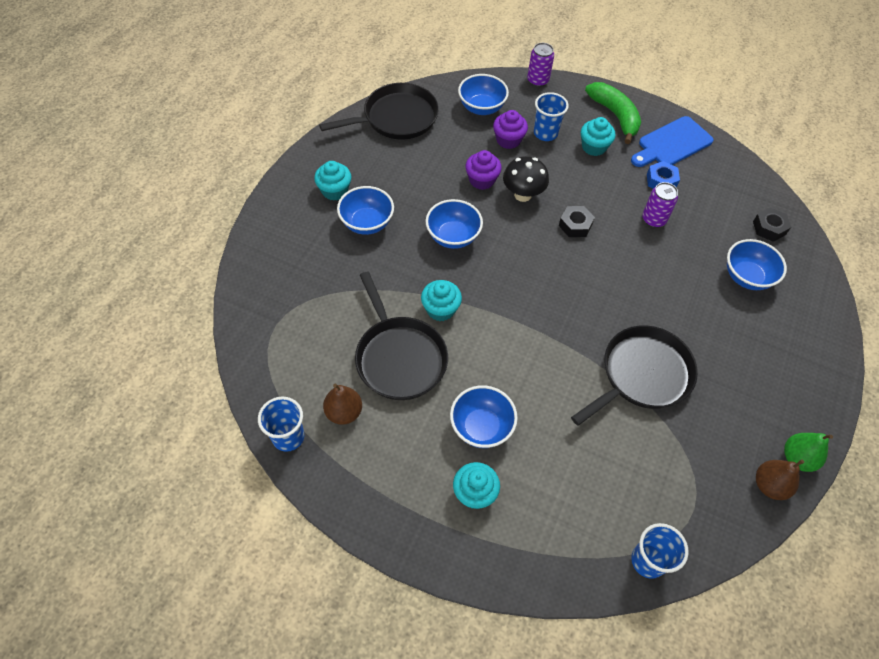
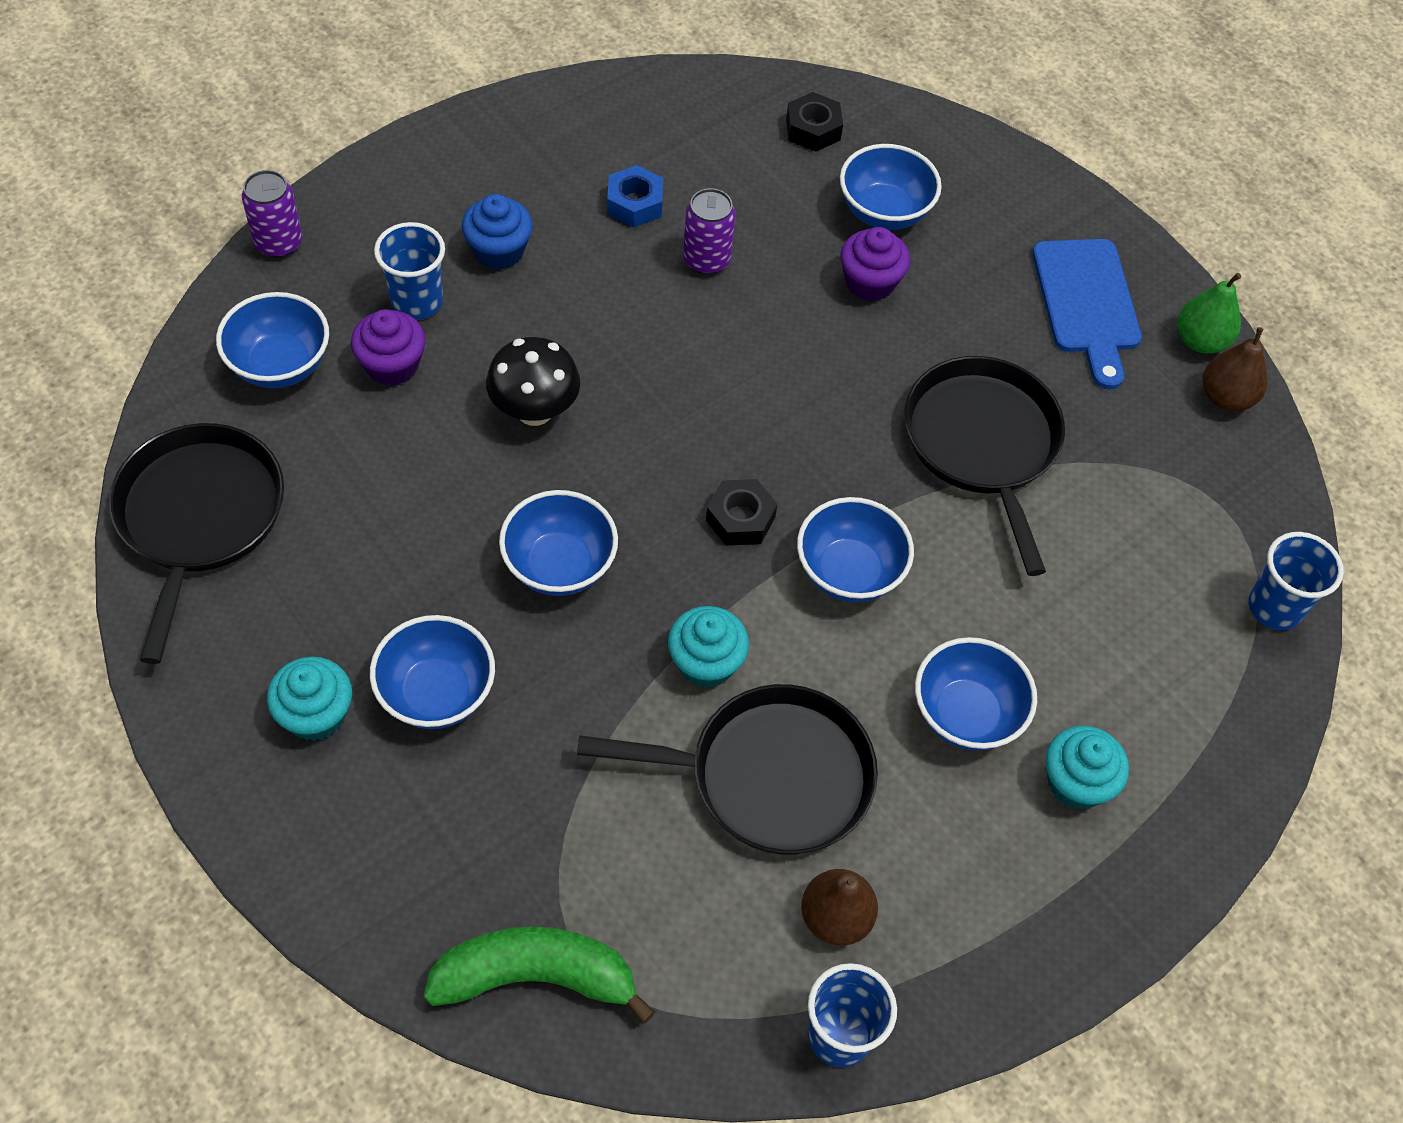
camera: 65 degrees left, 0 degrees up
(481, 180) = (459, 455): purple cupcake -> purple cupcake (870, 282)
(526, 346) = (849, 572): none -> blue bowl
(575, 225) = (650, 371): black nut -> black nut (740, 519)
(594, 147) = (499, 251): turquoise cupcake -> blue cupcake
(615, 115) = (449, 181): green banana -> green banana (536, 977)
(672, 144) = (568, 143): blue cutting board -> blue cutting board (1087, 303)

